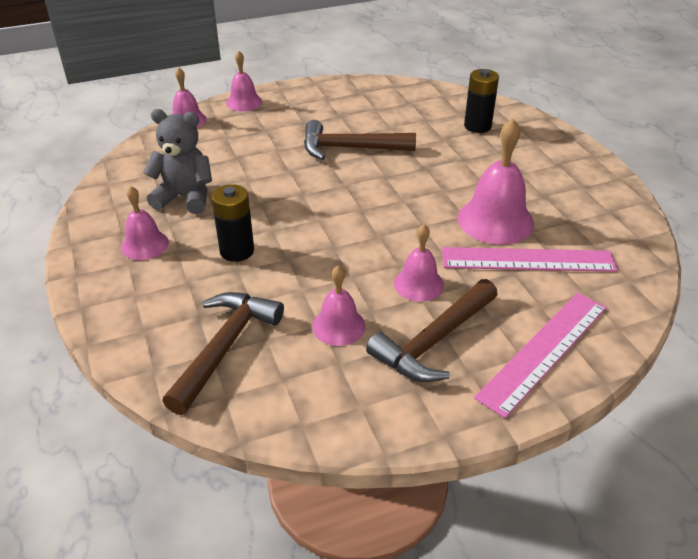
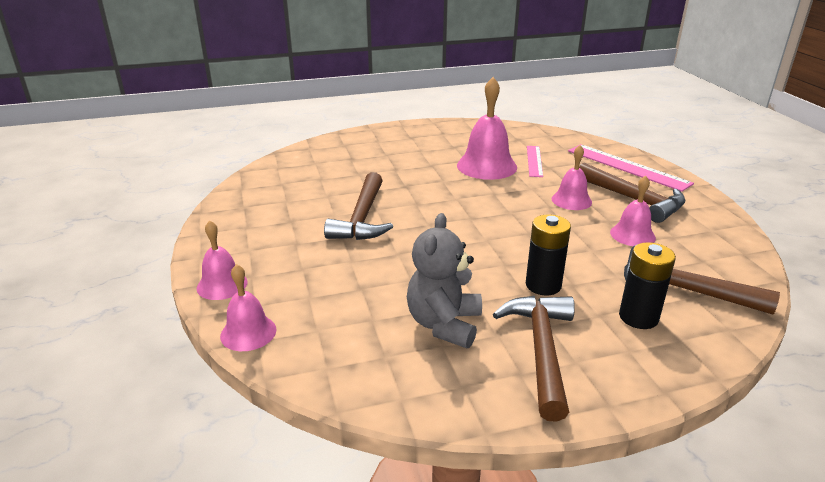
camera: 85 degrees left, 10 degrees down
(145, 245) = (541, 350): pink bell -> brown hammer
(477, 126) = (342, 158): black battery -> black battery (638, 317)
(527, 260) = (534, 161): pink ruler -> pink ruler, size x0.59

